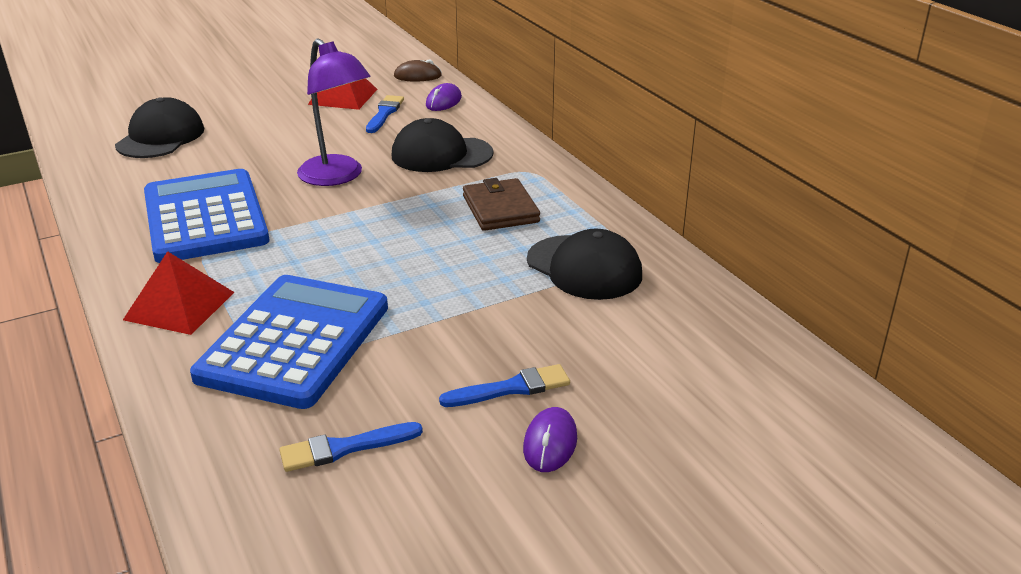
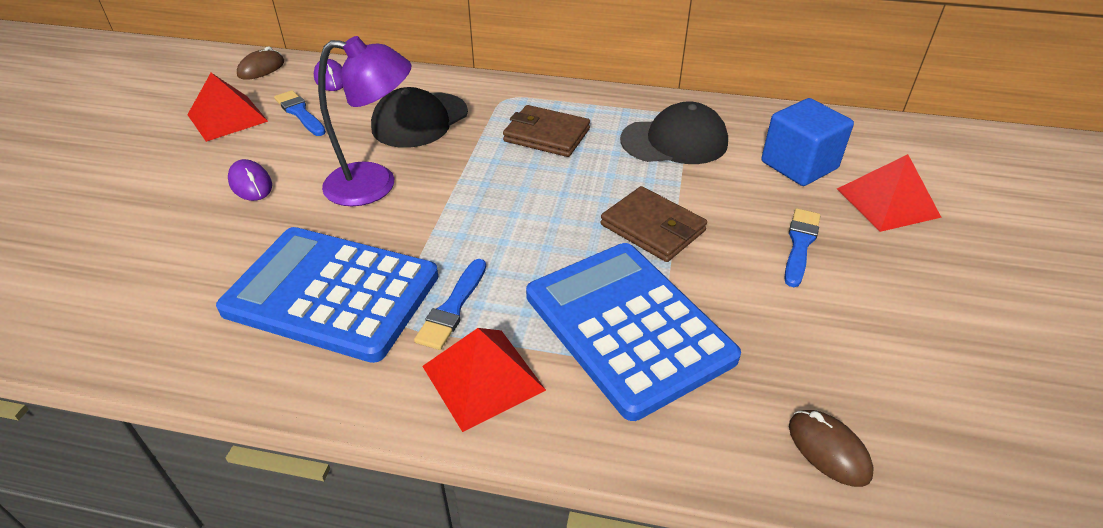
camera: 50 degrees left, 10 degrees up
(160, 137) = (103, 256): black cap -> none
(245, 488) = (828, 450): none -> brown mouse
(344, 448) = (813, 364): blue brush -> blue brush (452, 308)
(435, 305) = (652, 228): none -> brown wallet
(550, 443) = (881, 259): purple mouse -> purple mouse (250, 184)
(647, 346) = (799, 165): none -> blue cube
(659, 420) = (887, 202): none -> red pyramid

